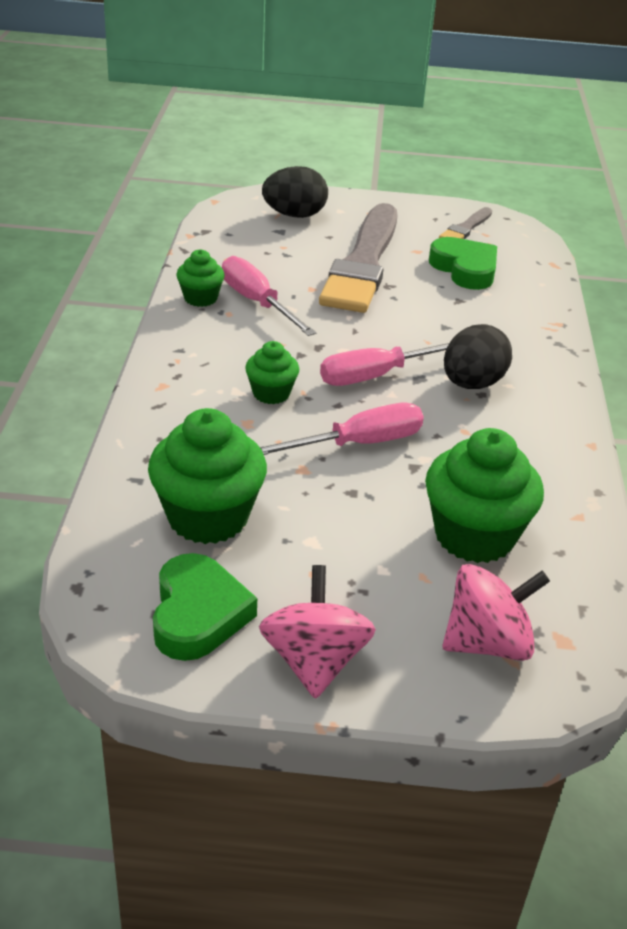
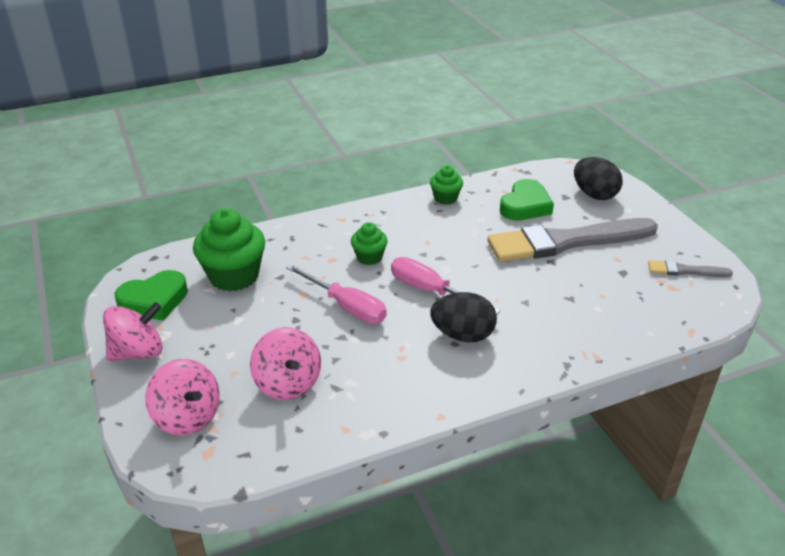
camera: 65 degrees right, 0 degrees up
(257, 302) = (464, 219): pink screwdriver -> none
(465, 269) = (620, 288): green heart -> green heart (525, 206)
(474, 536) = (288, 383): green cupcake -> pink spinning top

